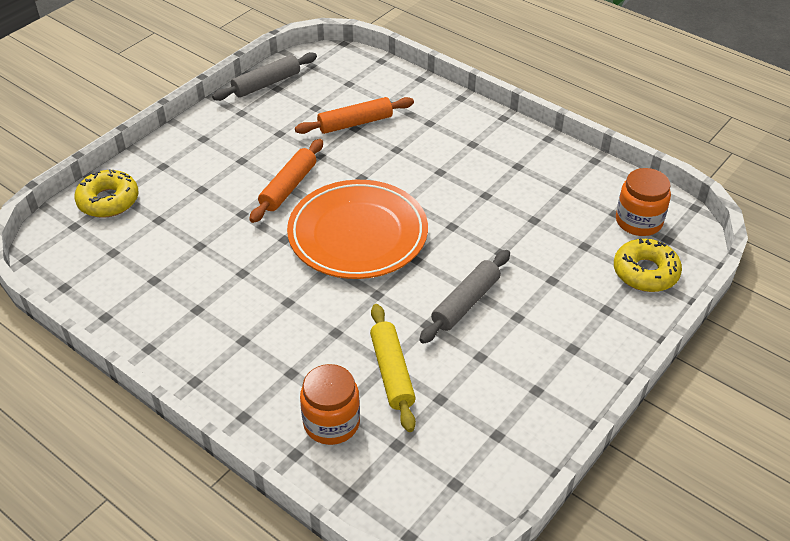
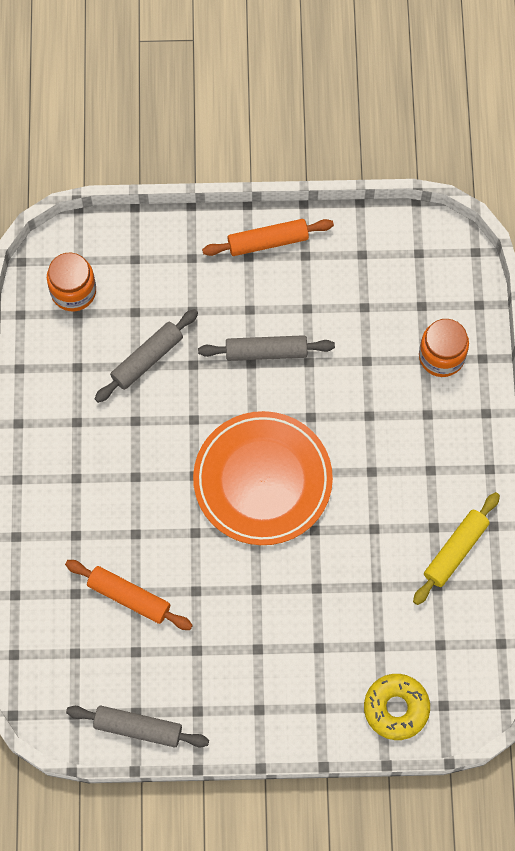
camera: 130 degrees left, 25 degrees up
(288, 187) = (256, 579): orange rolling pin -> orange rolling pin (267, 241)
(392, 372) = (370, 352): yellow rolling pin -> yellow rolling pin (455, 551)
(533, 229) = (147, 359): none -> grey rolling pin
(645, 272) = (130, 254): yellow donut -> none

